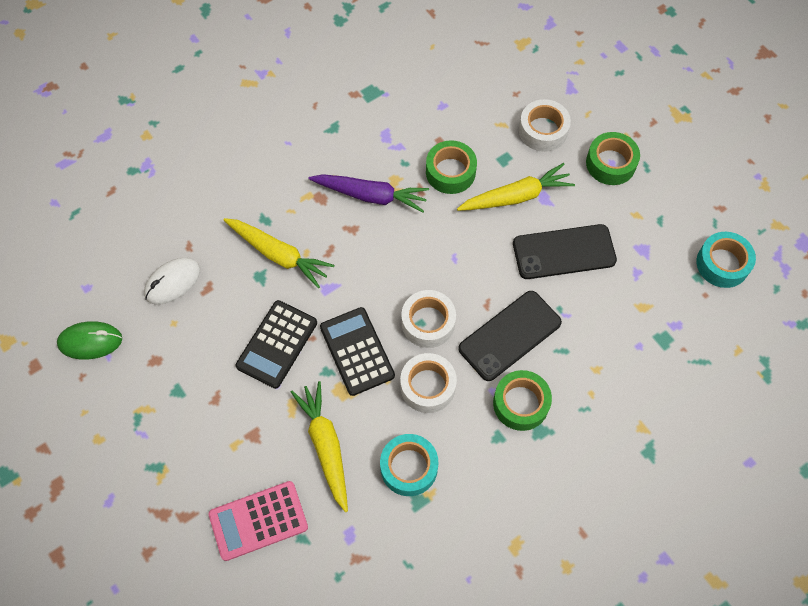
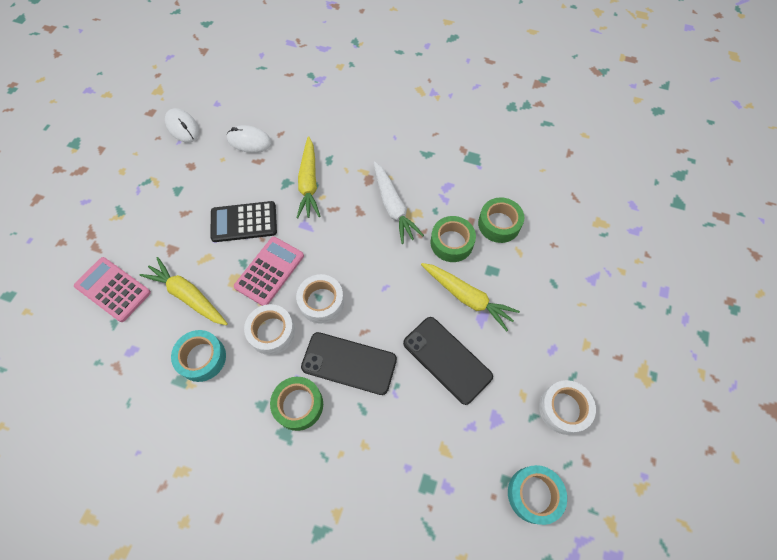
camera: 55 degrees right, 0 degrees up
(90, 341) = (183, 127): green mouse -> white mouse
(325, 446) = (188, 295): yellow carrot -> yellow carrot turned 90 degrees counterclockwise
(357, 351) = (269, 271): black calculator -> pink calculator
(371, 196) = (393, 207): purple carrot -> white carrot
(543, 130) = (538, 282): white tape -> white tape (563, 409)
(610, 163) = (552, 347): green tape -> green tape (499, 224)

